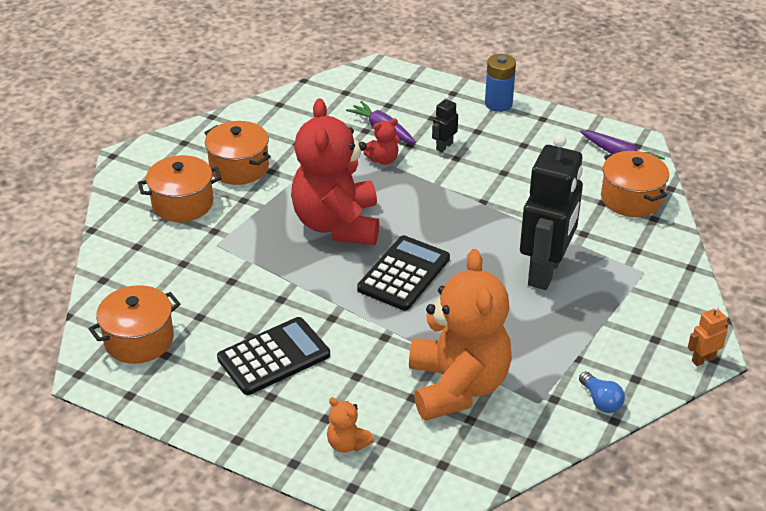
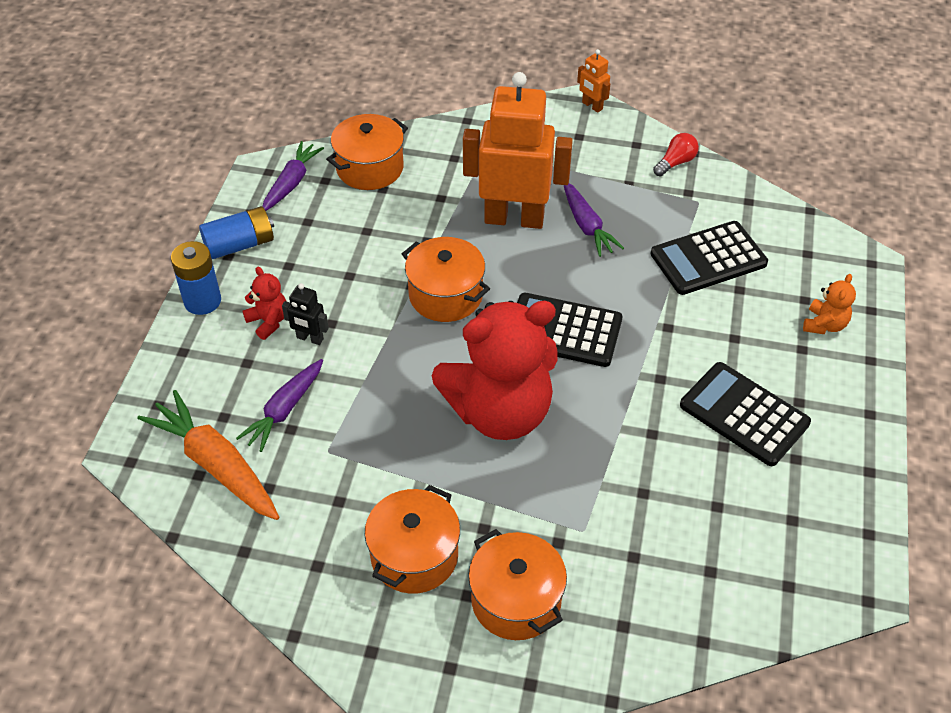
camera: 105 degrees left, 10 degrees up
(139, 340) = (784, 556): orange pot -> orange pot (445, 295)
(350, 99) = (215, 464): none -> orange carrot
(383, 160) = (354, 394): red teddy bear -> red teddy bear (268, 321)
(457, 386) = (708, 259): orange teddy bear -> black calculator
(524, 315) = (587, 226): none -> purple carrot
(545, 271) = (514, 218): black robot -> orange robot
(553, 124) = (240, 245): none -> blue battery
(601, 401) = (675, 162): blue light bulb -> red light bulb

